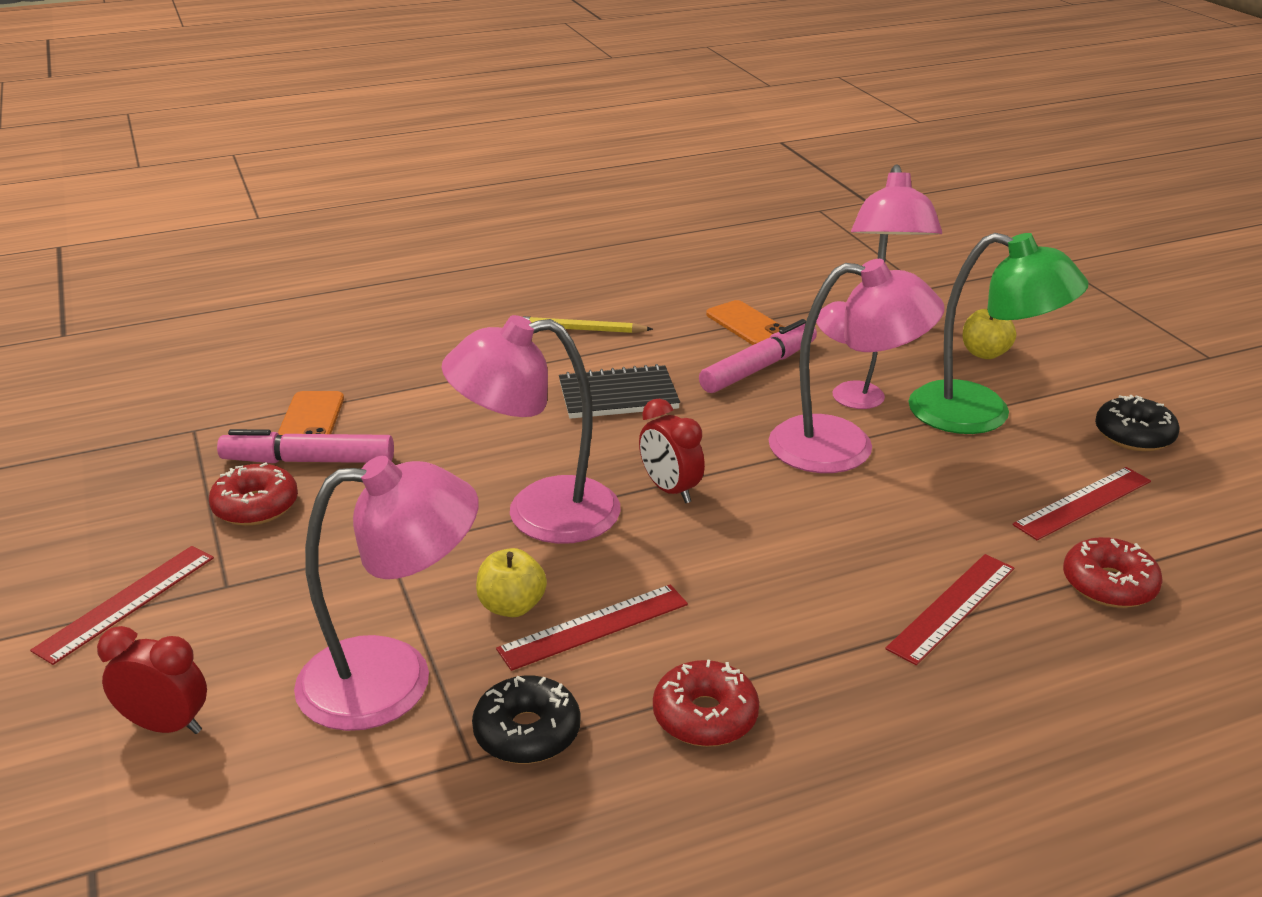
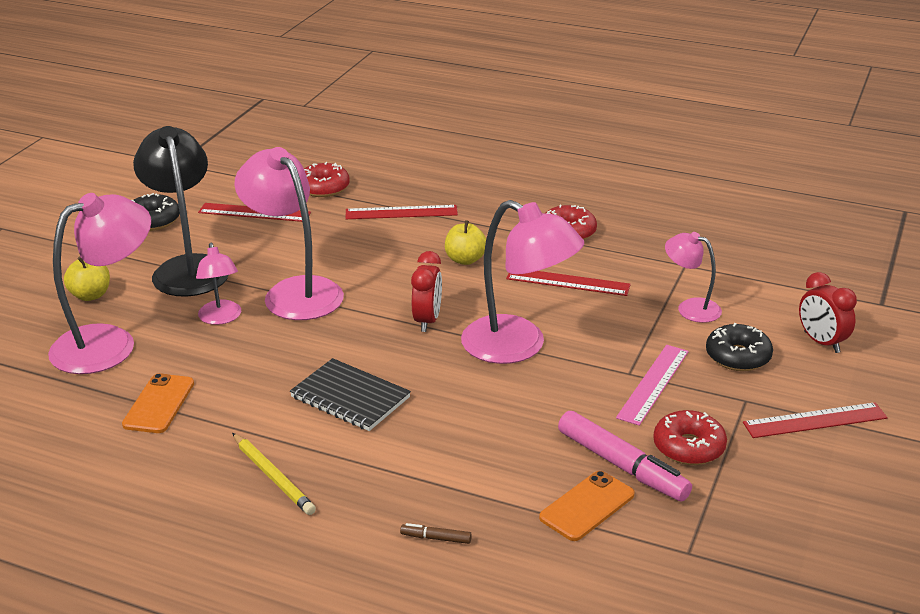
camera: 135 degrees left, 0 degrees up
(349, 550) = (653, 384): none -> pink ruler
(393, 679) = (690, 308): pink lamp -> pink lamp, size x0.54
(407, 353) = (436, 538): none -> brown marker
(512, 606) = (596, 309): yellow apple -> yellow apple (465, 260)
(527, 732) = (650, 261): black donut -> black donut (738, 356)
(758, 368) = (229, 365): pink marker -> none
(980, 414) = (188, 268): green lamp -> black lamp

